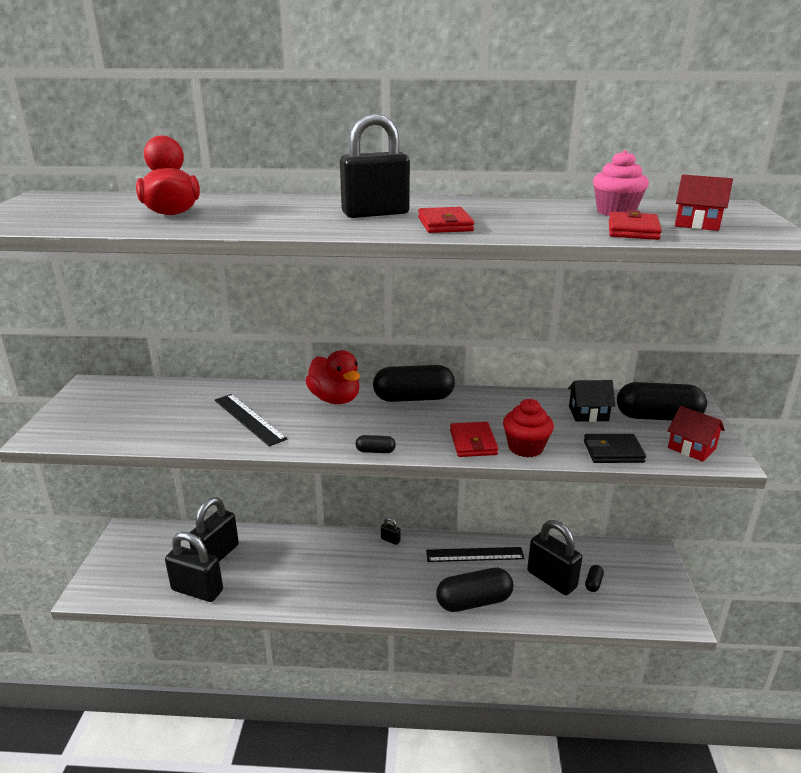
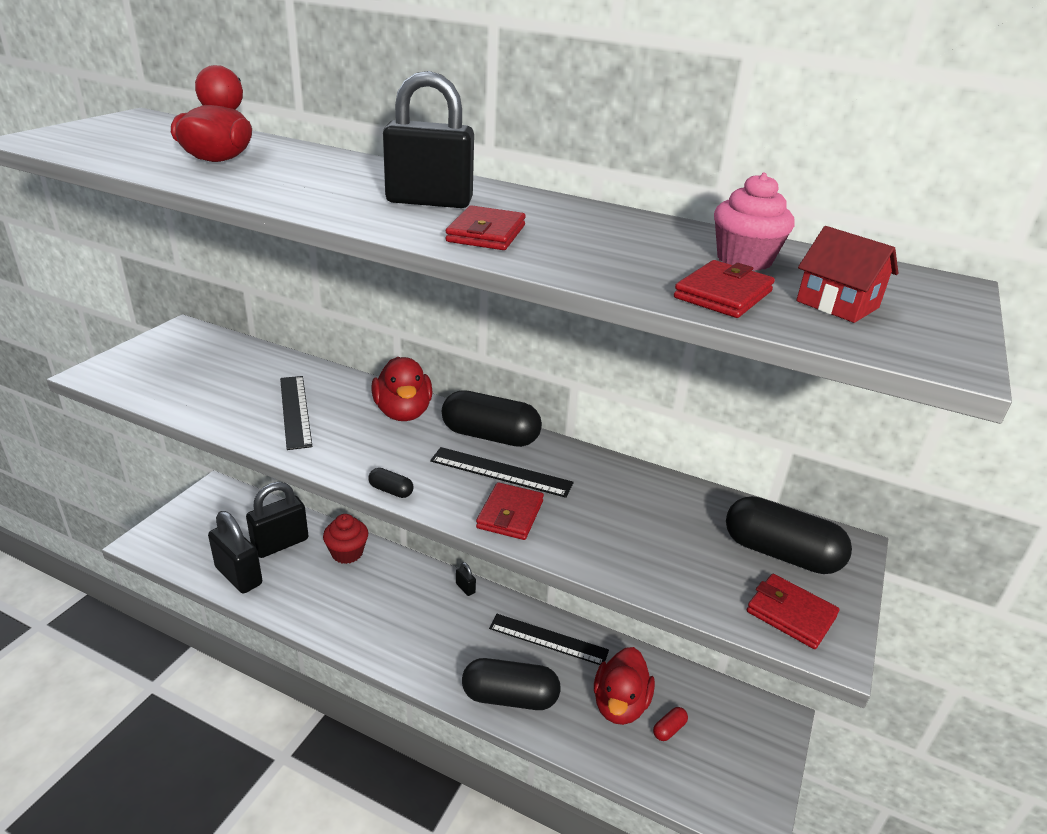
camera: 20 degrees right, 5 degrees up
(442, 418) = (501, 472): none -> black ruler
(525, 447) = (568, 542): red cupcake -> red cupcake (347, 553)
(551, 579) = (620, 704): black padlock -> red duck
(588, 414) = (688, 520): black house -> none
(593, 583) = (669, 729): black capsule -> red capsule
(613, 451) = (676, 583): black wallet -> none
(691, 448) = (790, 614): red house -> red wallet

